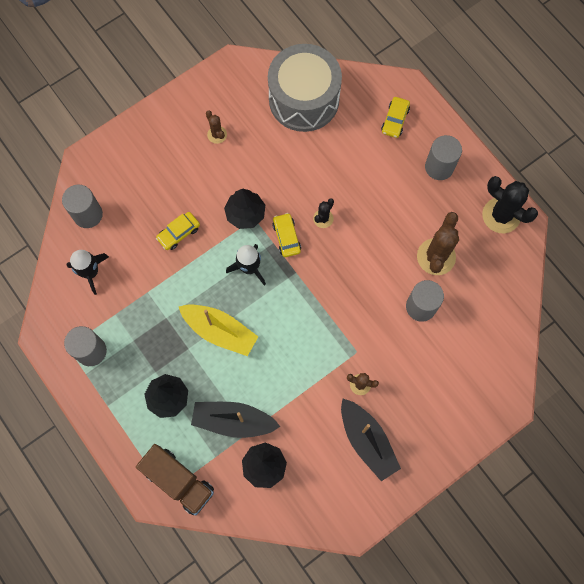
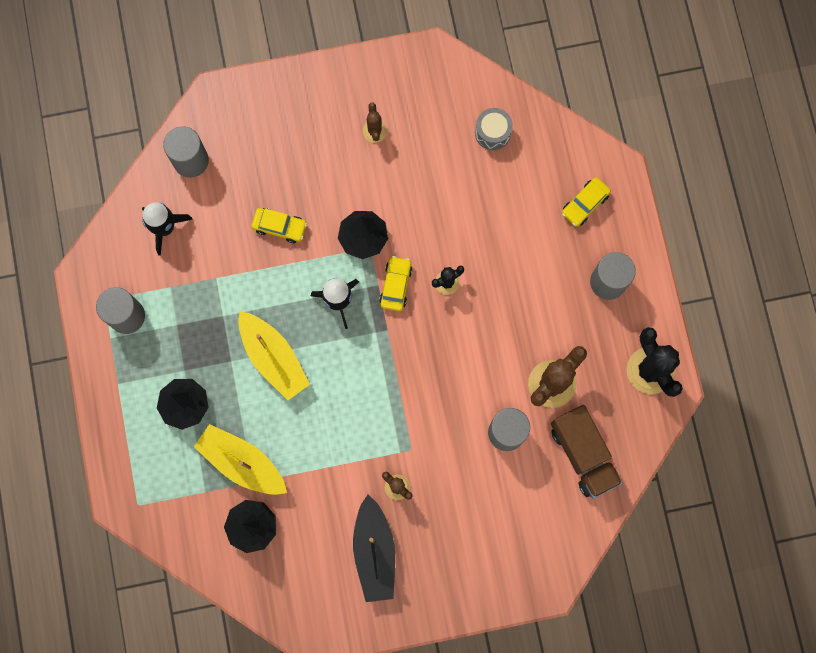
camera: 25 degrees right, 5 degrees up
(178, 233) = (280, 227): yellow car -> yellow car turned 150 degrees counterclockwise
(178, 481) = (155, 499): brown truck -> brown truck (583, 454)
(233, 421) = (242, 462): black boat -> yellow boat
(304, 99) = (492, 133): grey drum -> grey drum, size x0.41

